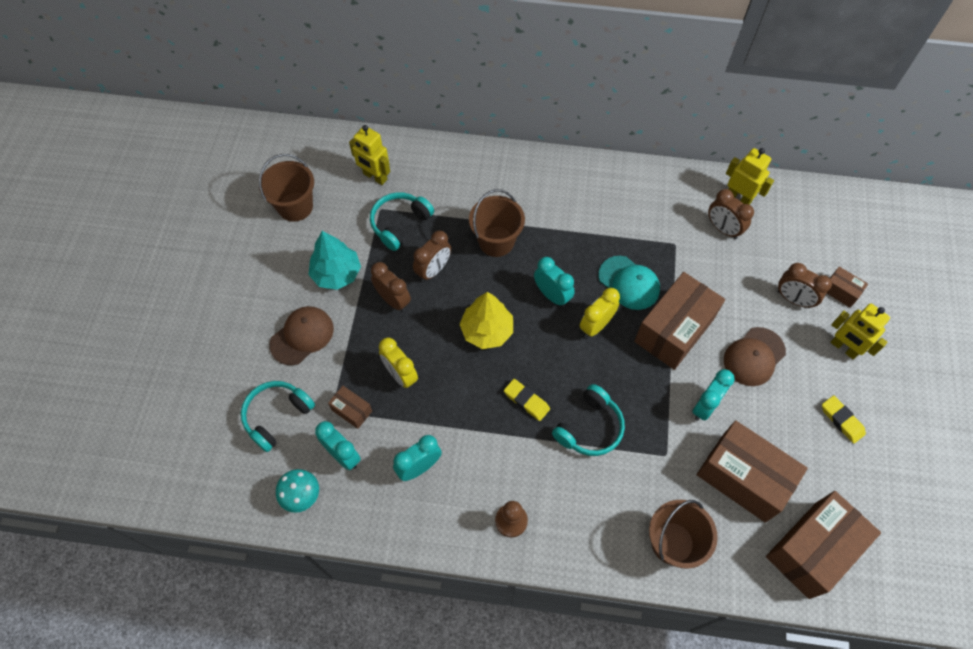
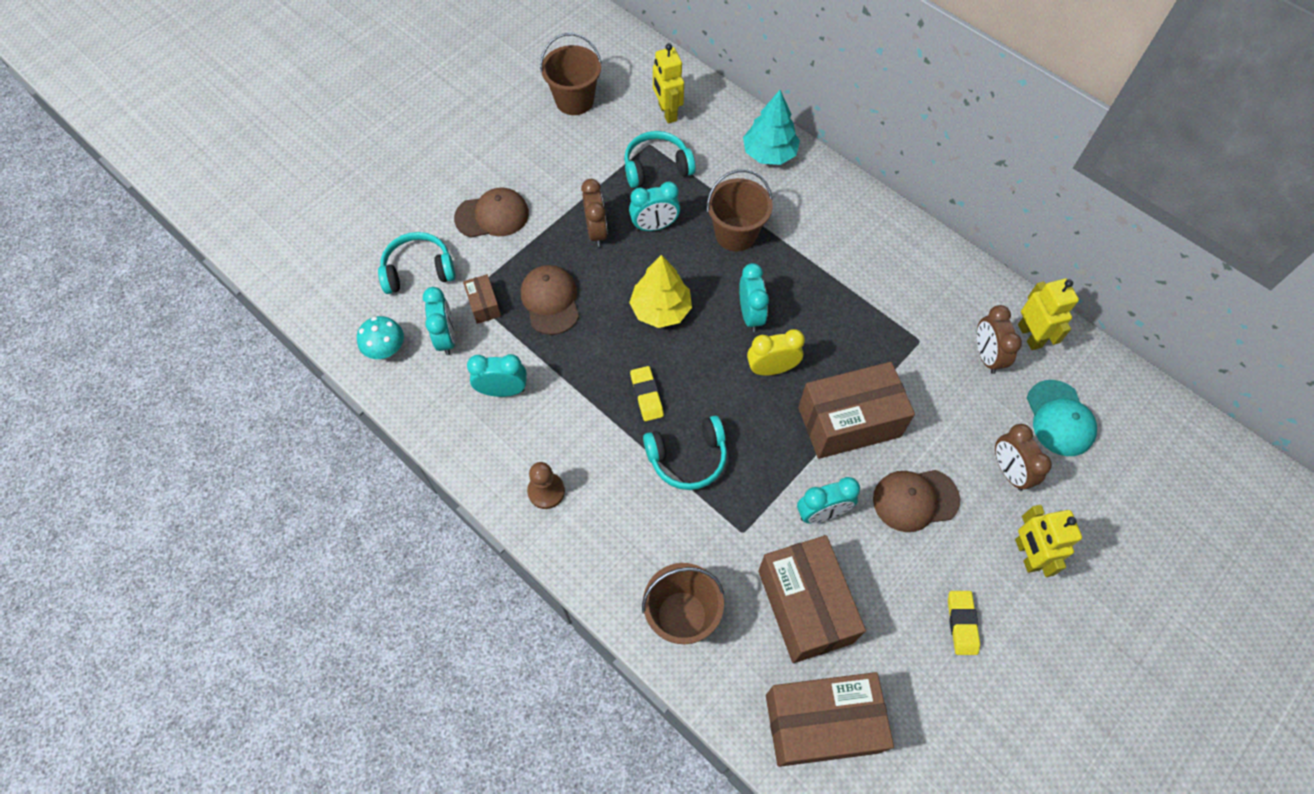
camera: 35 degrees right, 0 degrees up
(337, 274) = (564, 179): turquoise tree -> turquoise tree (769, 153)
(400, 375) = (550, 301): yellow clock -> brown cap
(433, 270) = (654, 226): brown clock -> turquoise clock
(629, 283) = (839, 349): turquoise cap -> turquoise cap (1059, 418)
(840, 291) = (1071, 496): brown box -> none

